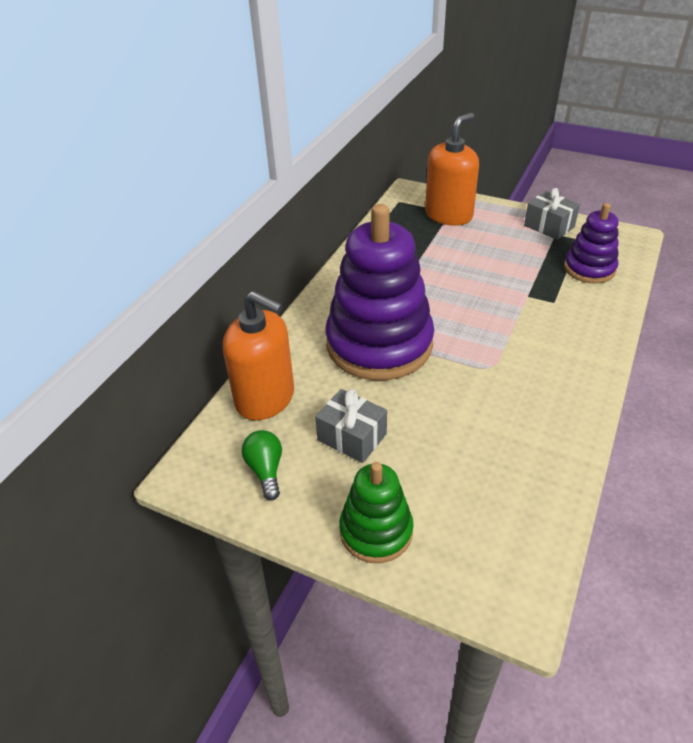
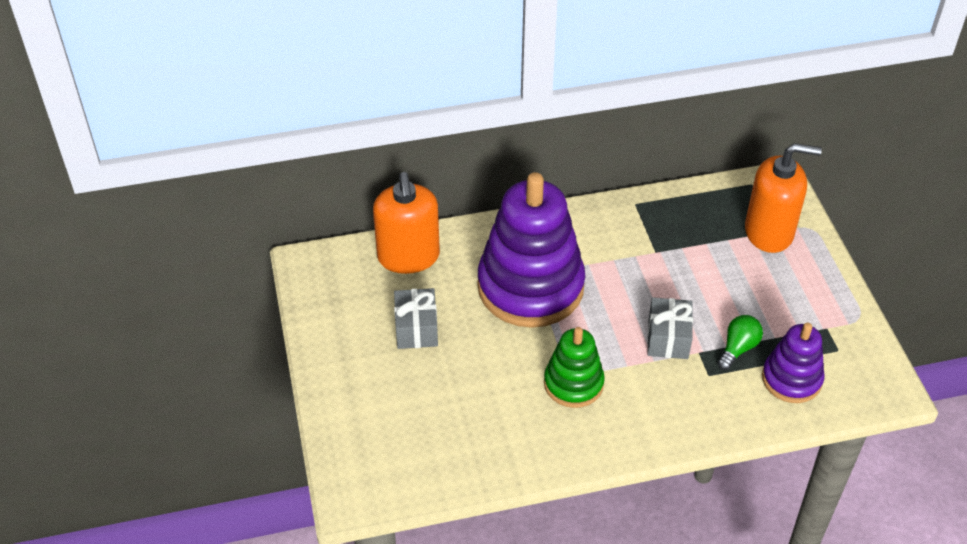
camera: 50 degrees right, 5 degrees up
(265, 470) = (345, 300): green light bulb -> green light bulb (738, 348)
(376, 531) = (346, 390): green stacking toy -> green stacking toy (573, 383)
(549, 226) = (835, 316): grey gift -> grey gift (668, 338)

